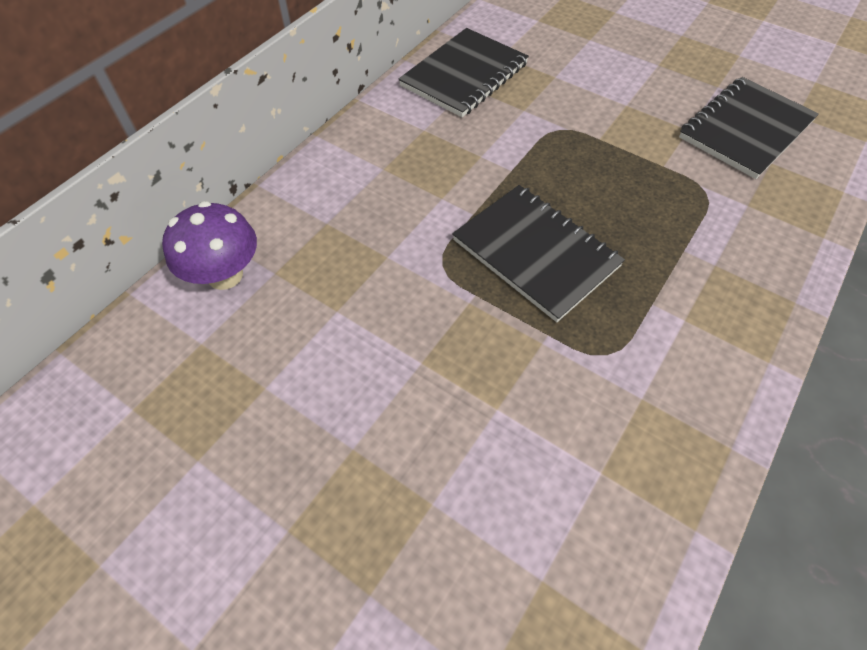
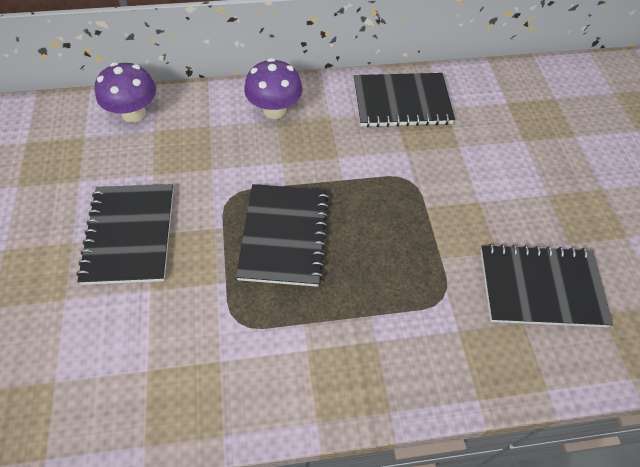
camera: 45 degrees right, 0 degrees up
(367, 161) = (274, 110): none -> purple mushroom
(402, 383) = (129, 235): none -> black notebook

